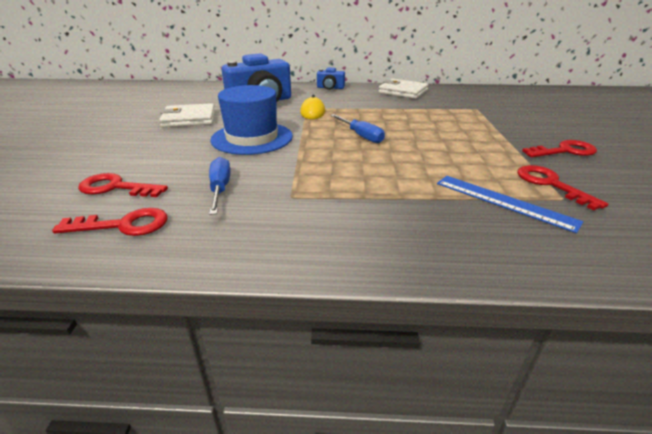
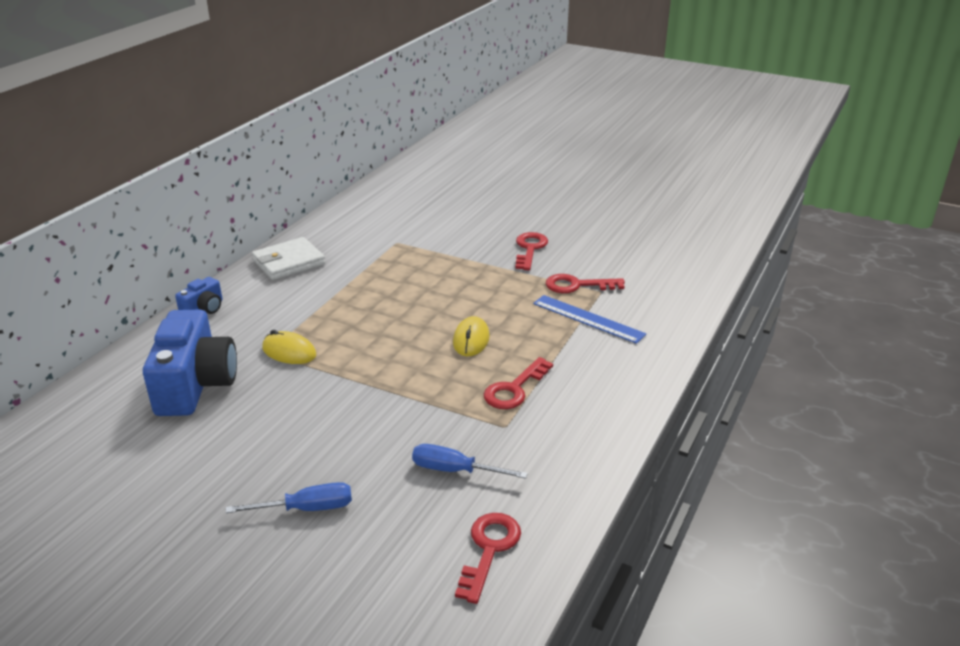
camera: 65 degrees left, 0 degrees up
(115, 187) = (392, 555): red key -> red key (514, 389)
(189, 119) = (198, 467): white wallet -> none
(252, 138) = (332, 421): blue hat -> none
(361, 136) = (400, 341): blue screwdriver -> blue screwdriver (307, 508)
(394, 158) = (471, 340): none -> yellow mouse
(503, 202) = (588, 319): blue ruler -> blue ruler turned 60 degrees clockwise

